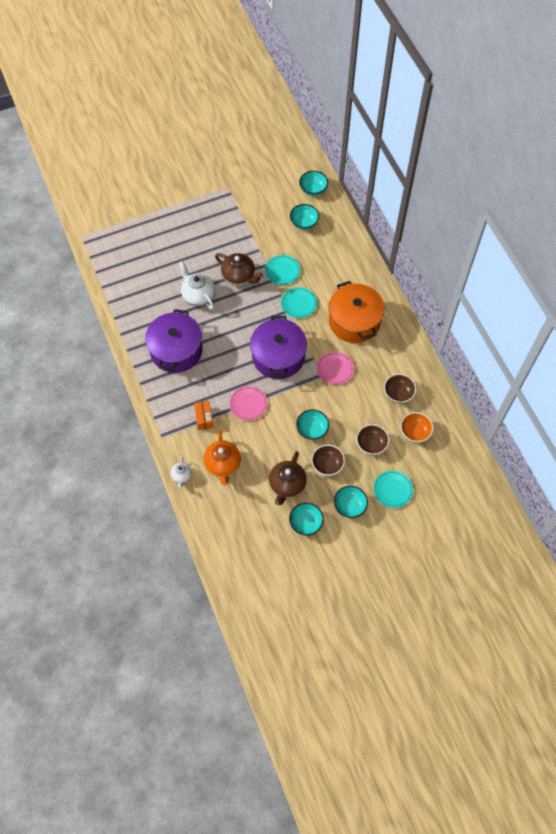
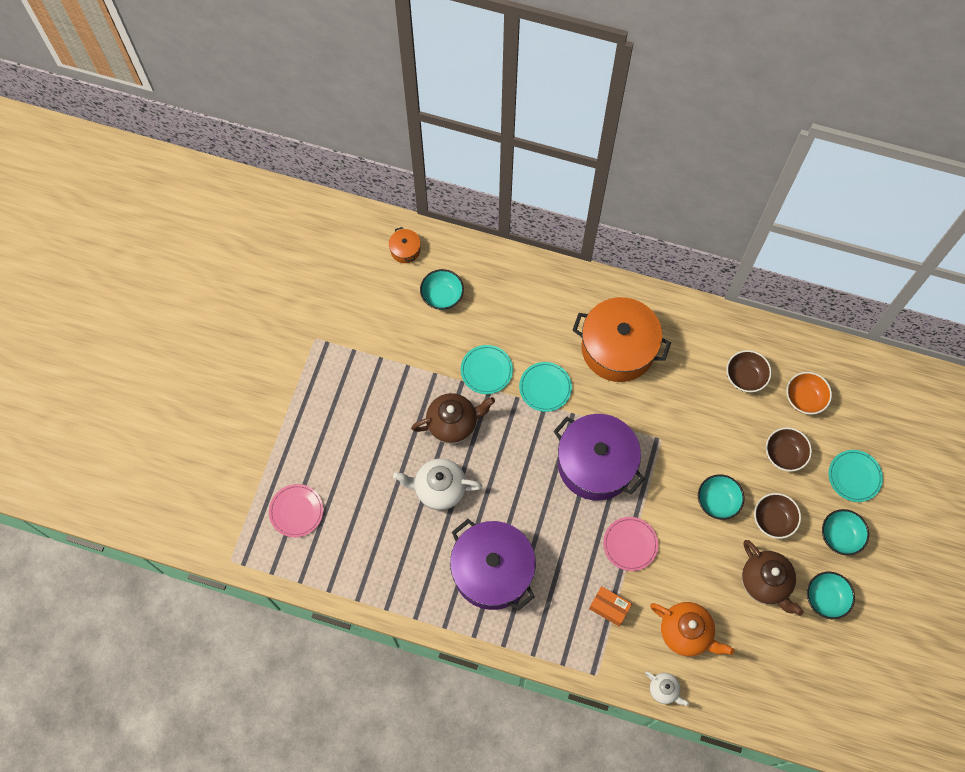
camera: 50 degrees left, 5 degrees up
(313, 189) = (405, 250): turquoise bowl -> orange pot
(335, 369) = (661, 417): pink plate -> pink plate (296, 511)

